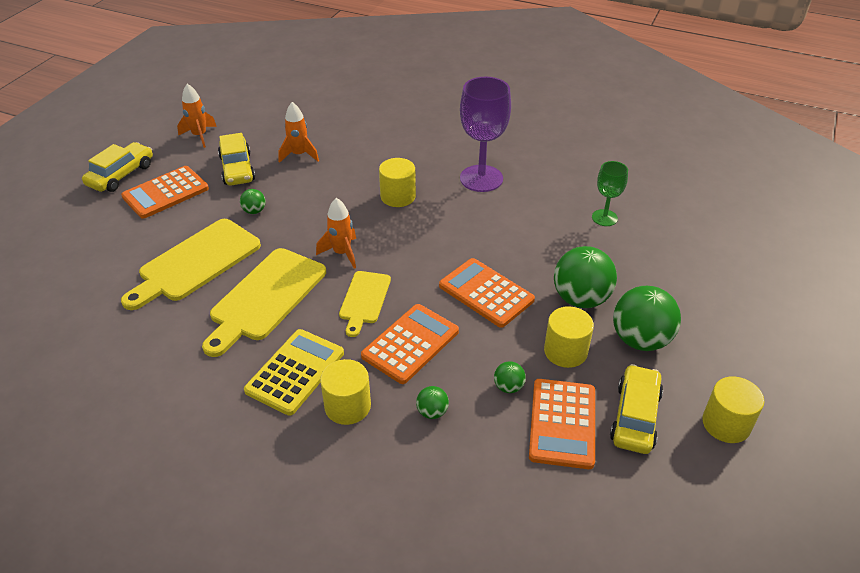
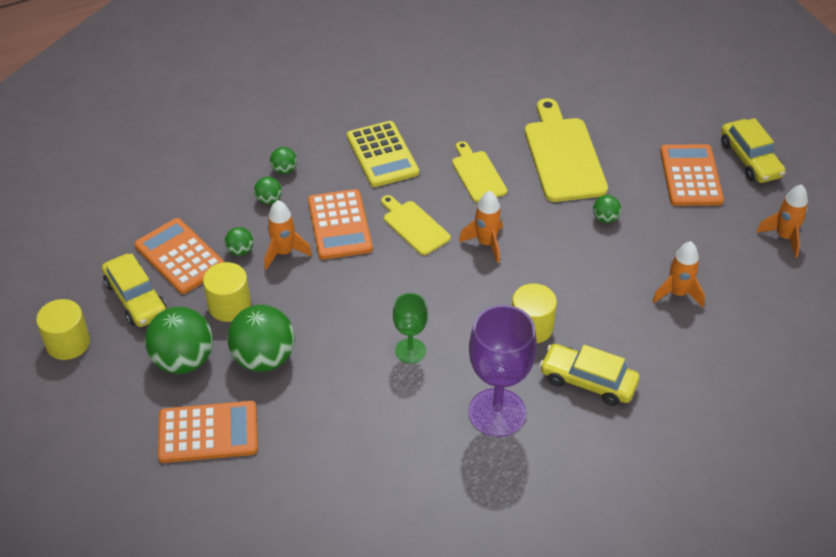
camera: 130 degrees right, 5 degrees up
(237, 169) = (691, 237): yellow car -> yellow car (588, 381)
(265, 298) = (477, 174): yellow cutting board -> yellow cutting board, size x0.58
(347, 406) = (323, 164): yellow cylinder -> none
(383, 429) = (284, 170): none -> green ball
(478, 357) = (284, 252): none -> orange rocket
(486, 293) = (339, 302): orange calculator -> orange calculator (208, 433)
(604, 218) = (334, 466): green goblet -> green goblet (410, 351)

